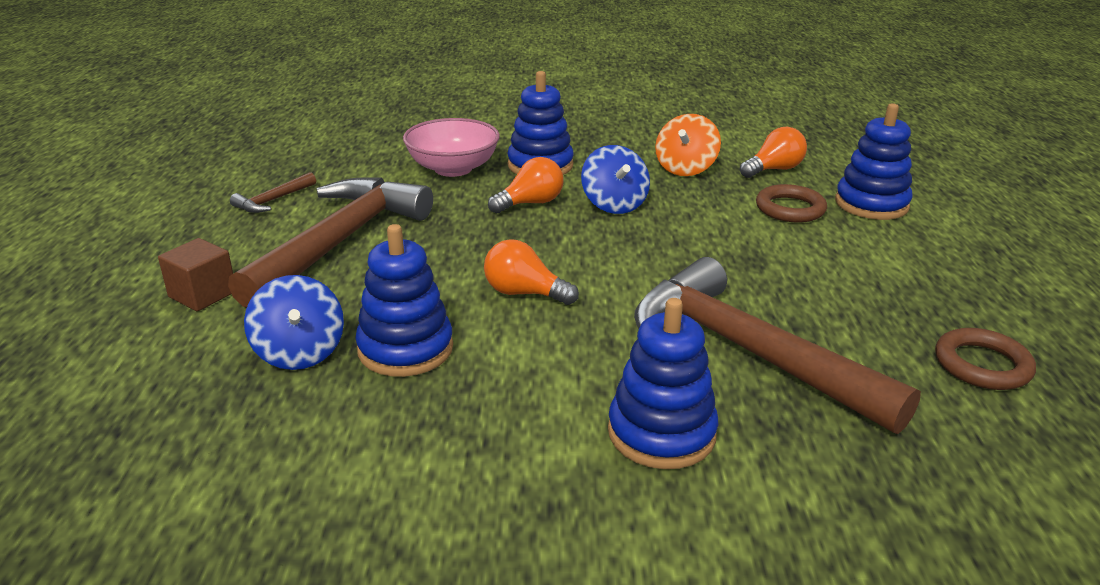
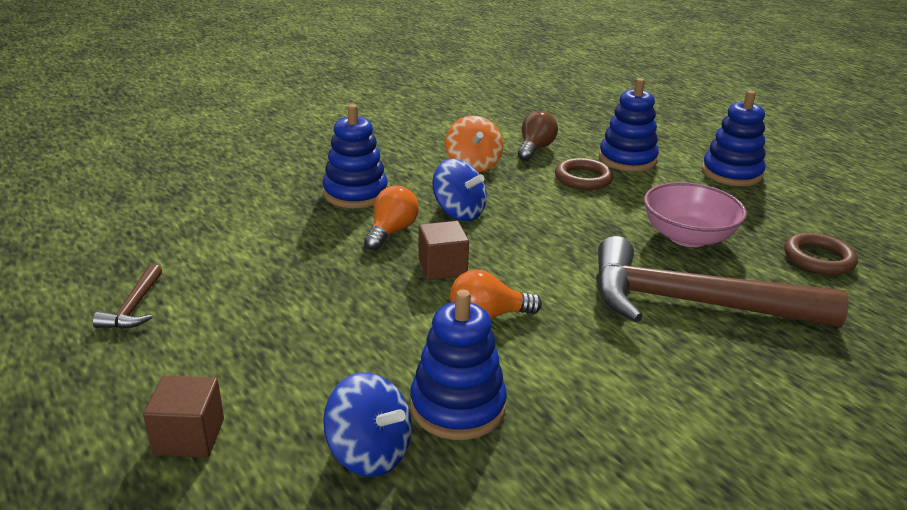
camera: 35 degrees left, 0 degrees up
(339, 242) = (264, 327): brown hammer -> none
(453, 169) = (280, 218): pink bowl -> pink bowl (687, 237)
(537, 244) = (442, 267): none -> brown cube
(661, 433) = (718, 391): blue stacking toy -> blue stacking toy (731, 173)
(774, 169) = (535, 149): orange light bulb -> brown light bulb

